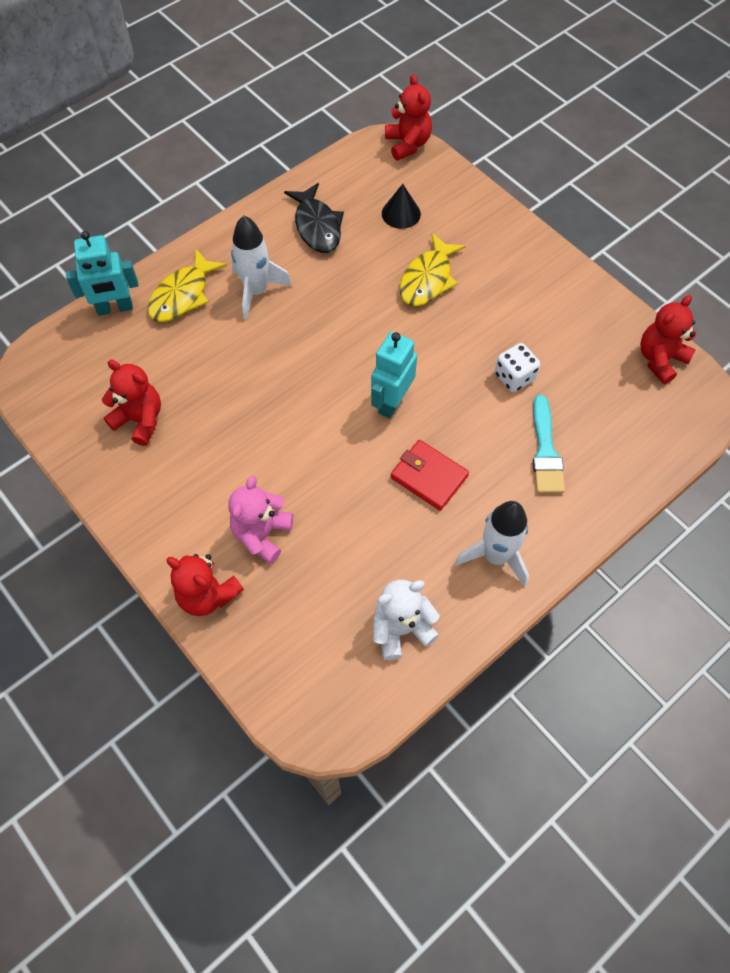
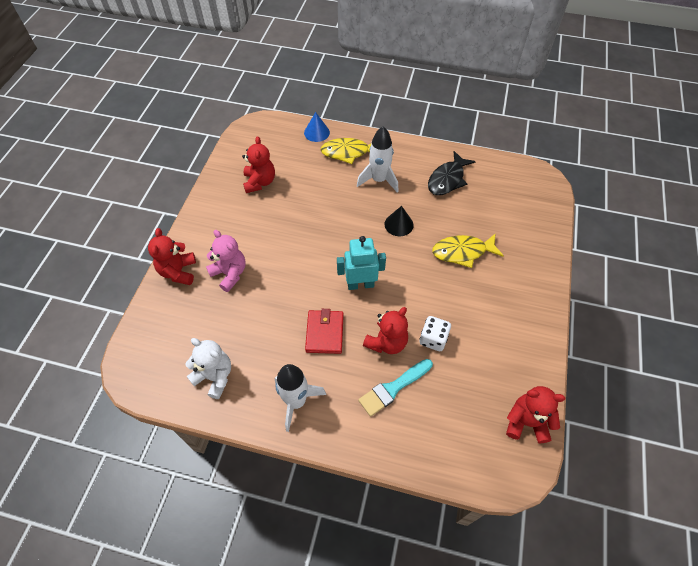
camera: 55 degrees right, 5 degrees down
(115, 308) = (316, 132): turquoise robot -> blue cone
(262, 534) = (230, 274): pink teddy bear -> pink teddy bear turned 60 degrees clockwise
(401, 213) = (496, 211): black cone -> black cone (399, 224)
(408, 144) = (550, 185): red teddy bear -> red teddy bear (386, 342)

